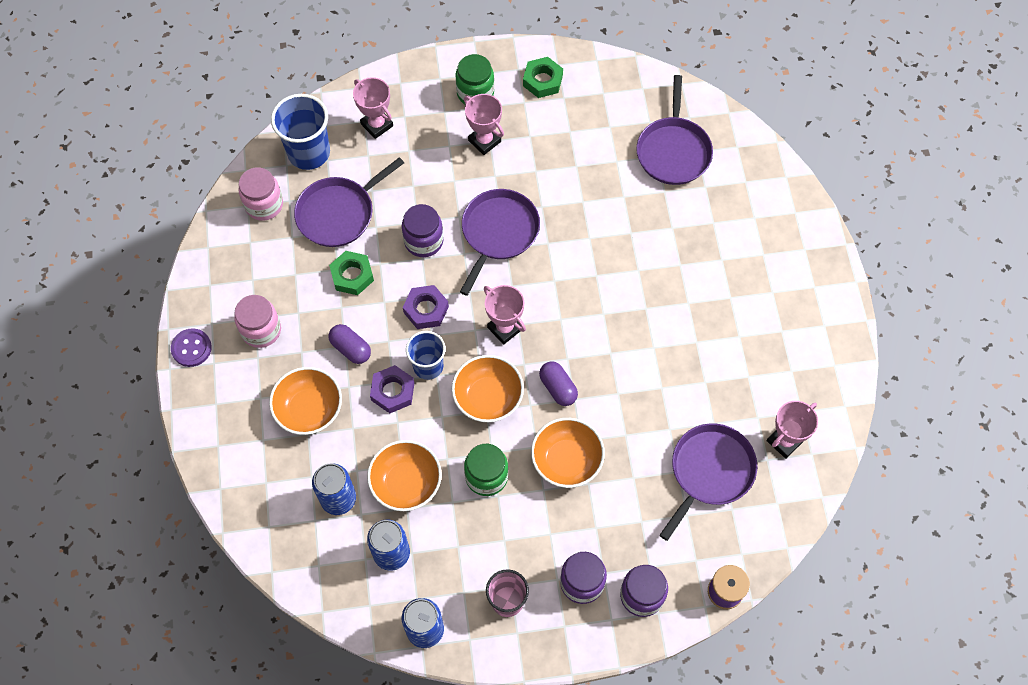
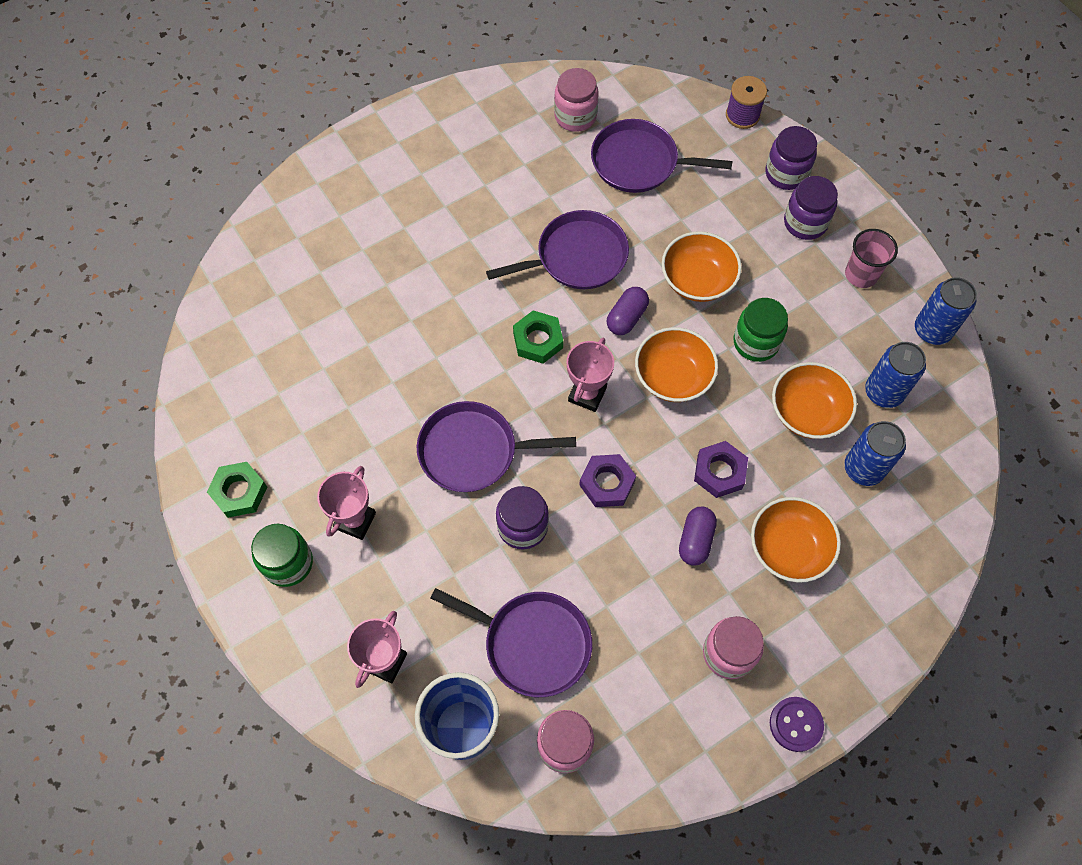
camera: 115 degrees left, 0 degrees up
(352, 275) = (606, 585): green nut -> green nut (538, 340)
(428, 366) = (671, 450): blue cup -> none
(673, 151) = (285, 317): purple pan -> purple pan (577, 257)
(784, 441) = (575, 116): pink trophy -> pink jar

